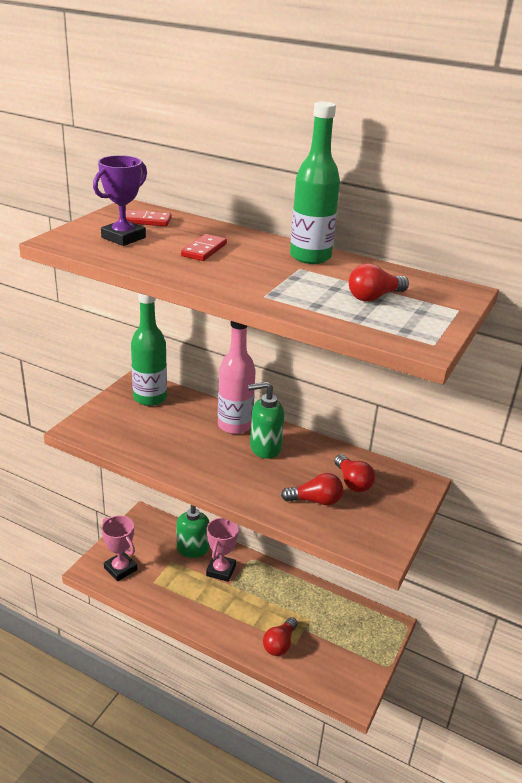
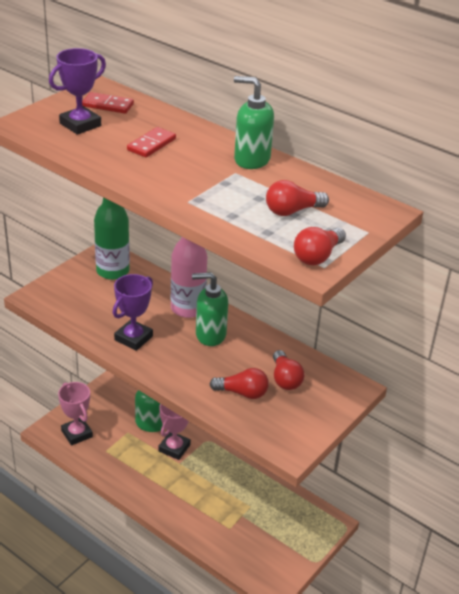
camera: 10 degrees right, 5 degrees up
(189, 459) = (133, 338): none -> purple trophy
(280, 644) = (214, 526): red light bulb -> red light bulb (317, 256)
(310, 257) = (251, 160): green bottle -> green soap dispenser

